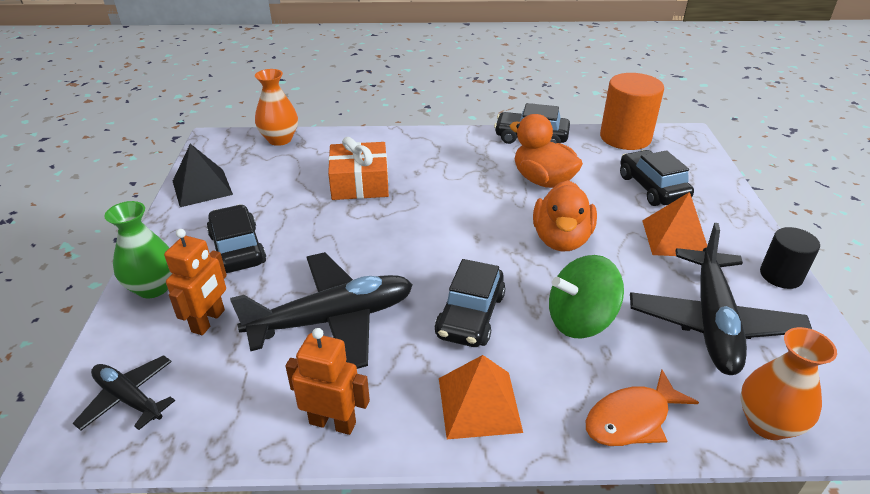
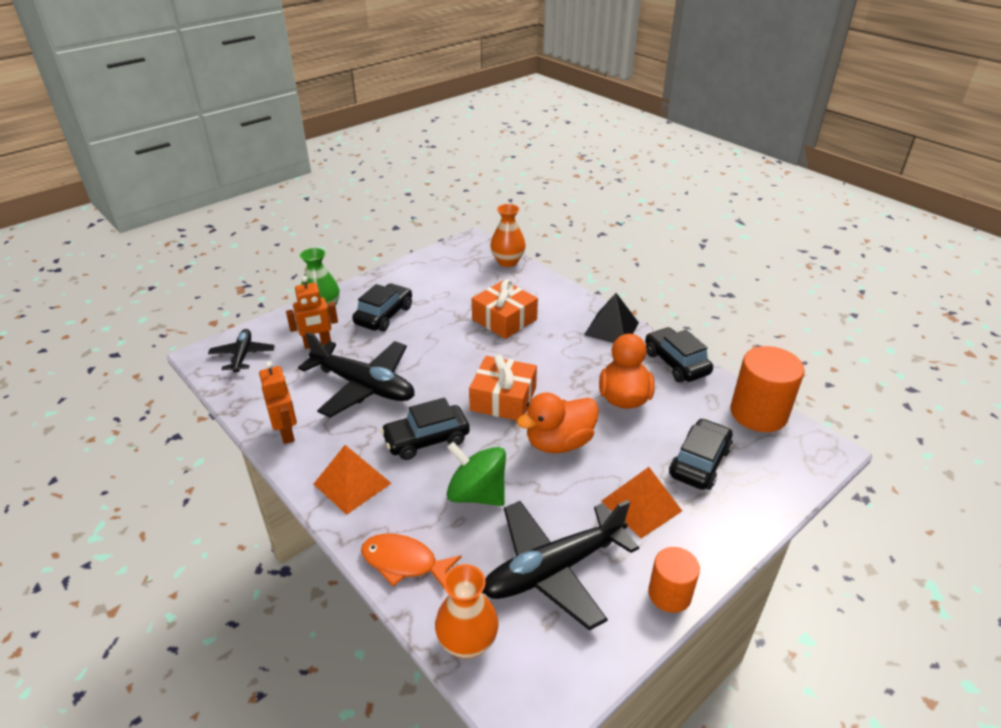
camera: 50 degrees right, 0 degrees up
(202, 187) = (422, 268): black pyramid -> black pyramid (611, 328)
(469, 240) = (503, 399): none -> orange gift
(781, 275) = (669, 594): black cylinder -> orange cylinder

